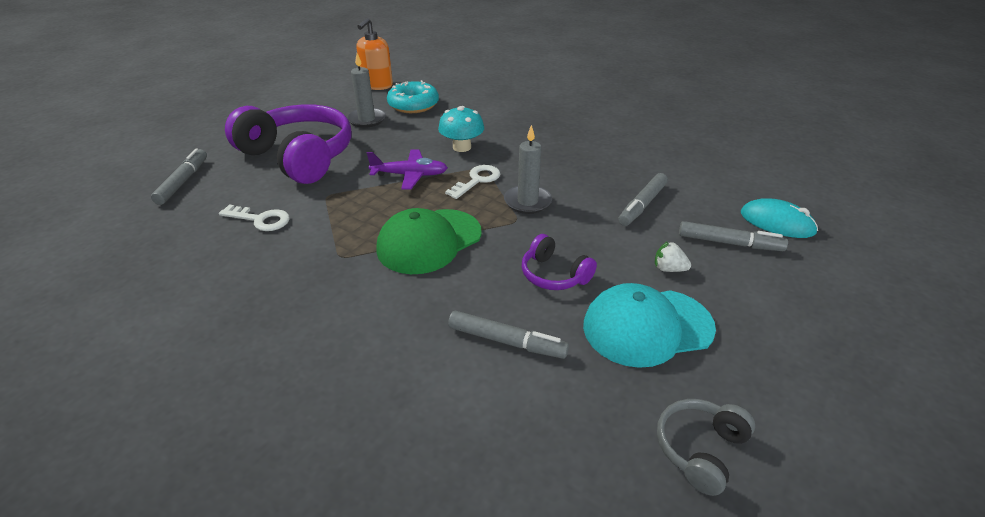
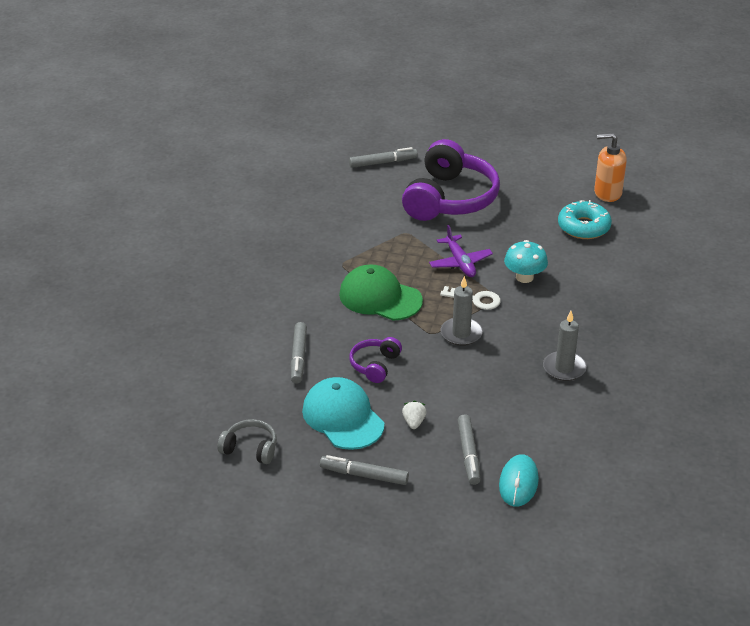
camera: 70 degrees right, 0 degrees up
(260, 219) = (360, 215): white key -> none
(367, 119) = (535, 210): grey candle -> grey candle (564, 368)
(642, 205) = (497, 399): grey marker -> grey marker (364, 475)

